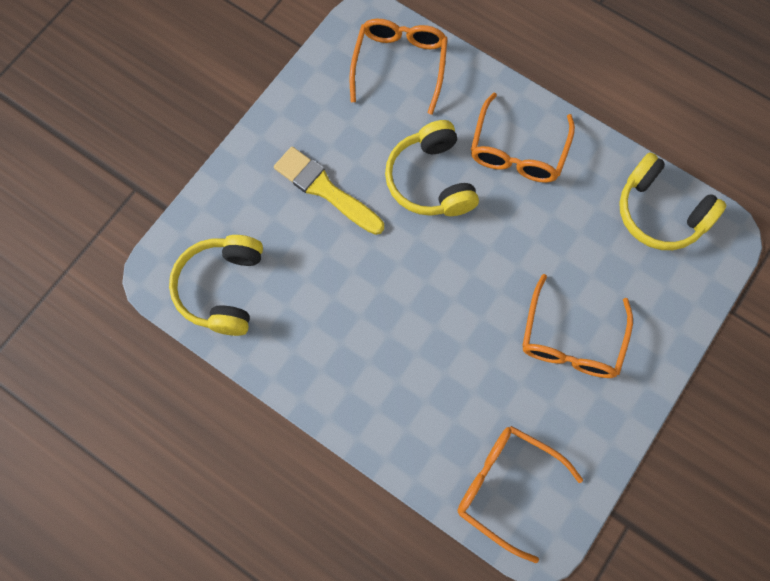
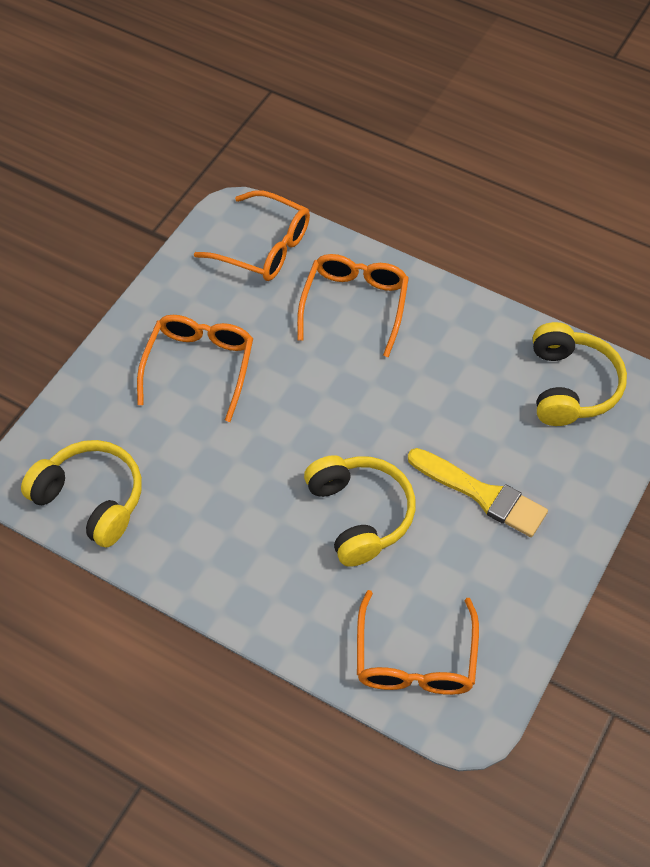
camera: 175 degrees right, 15 degrees down
(518, 150) = (257, 558): orange glasses -> orange glasses (354, 305)

